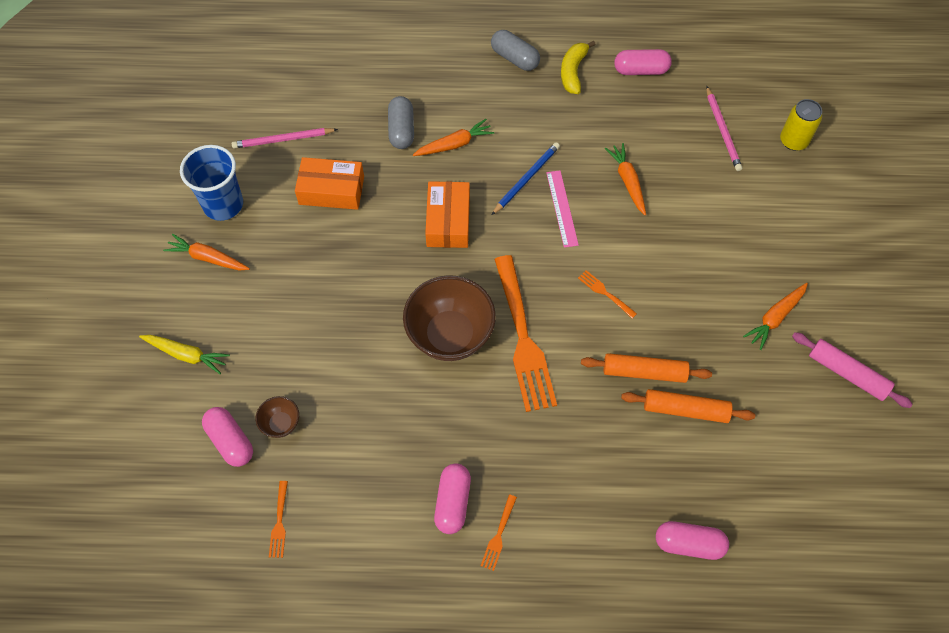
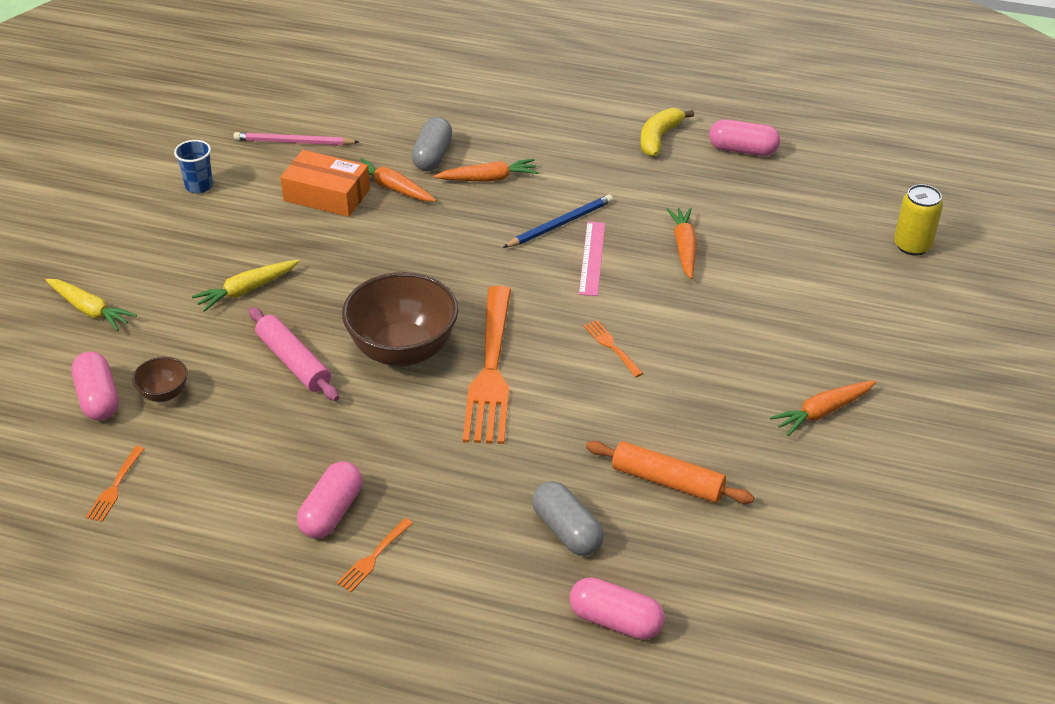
camera: 15 degrees right, 20 degrees down
(208, 258) = (158, 229): orange carrot -> orange carrot (392, 188)
(223, 204) = (199, 186): blue cup -> blue cup, size x0.57
(305, 304) = (247, 290): none -> yellow carrot
(448, 221) = (449, 246): orange box -> none
(514, 58) = (594, 115): grey capsule -> grey capsule (567, 530)
(644, 372) = (629, 433): orange rolling pin -> none
(722, 131) = (823, 221): pink pencil -> none
(847, 373) = (899, 487): pink rolling pin -> pink rolling pin (293, 362)

